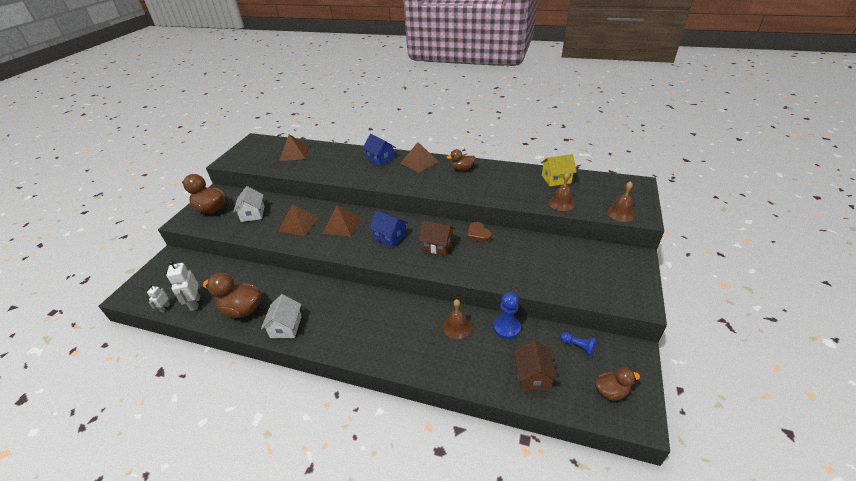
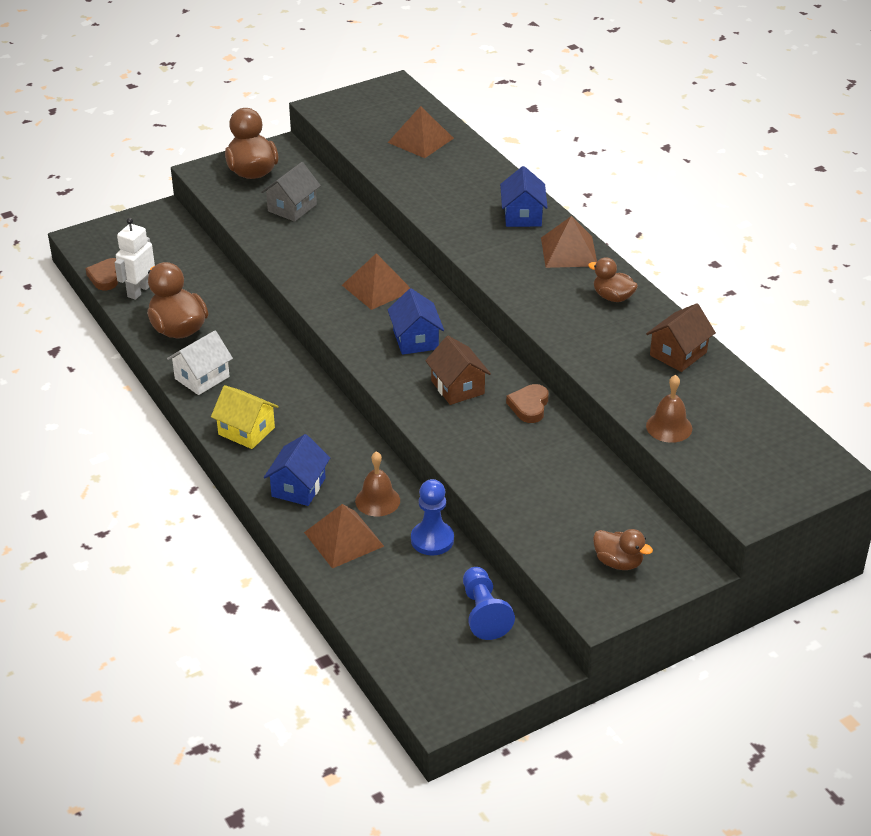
camera: 40 degrees right, 0 degrees up
(165, 308) = (106, 277): white robot -> brown heart
(253, 214) = (292, 208): white house -> grey house
(298, 224) = (329, 255): brown pyramid -> brown pyramid (344, 539)
(410, 350) = (298, 487): none -> blue house
(533, 376) = (390, 600): brown house -> brown house (678, 354)
(556, 179) = (722, 392): yellow house -> yellow house (246, 431)
(578, 347) = (484, 613): blue pawn -> blue pawn, size x1.53
(611, 391) = (450, 671): brown duck -> brown duck (618, 562)
(620, 213) = (726, 490): brown bell -> none

